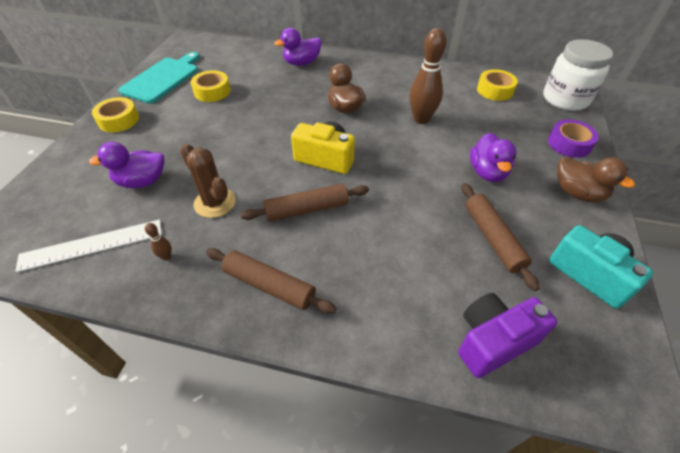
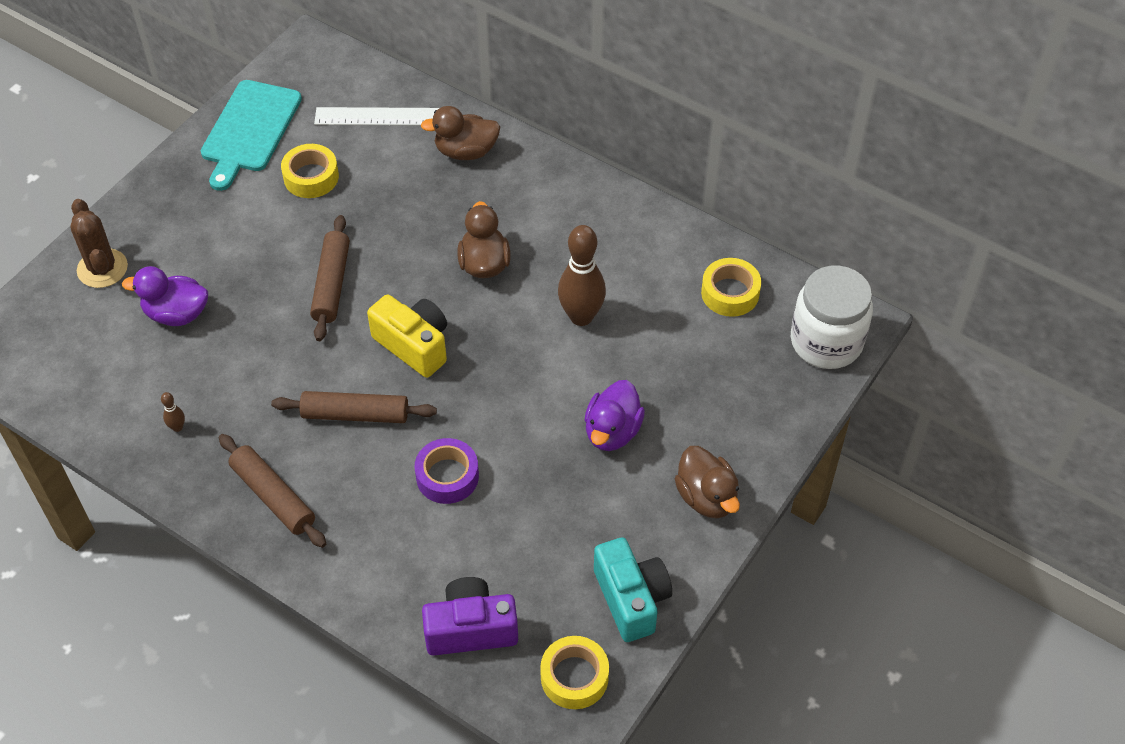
camera: 20 degrees right, 5 degrees up
(92, 245) = (102, 387): white ruler -> white ruler (384, 117)
(118, 120) = (171, 199): yellow tape -> yellow tape (574, 677)
(162, 78) = (249, 130): turquoise cutting board -> turquoise cutting board turned 150 degrees clockwise
(215, 203) = (252, 372): brown cactus -> brown cactus (102, 268)
(301, 63) = (466, 151): purple duck -> brown duck
(493, 238) = (552, 521): brown rolling pin -> brown rolling pin (331, 284)
(569, 144) = (762, 421): purple tape -> purple tape (447, 476)

